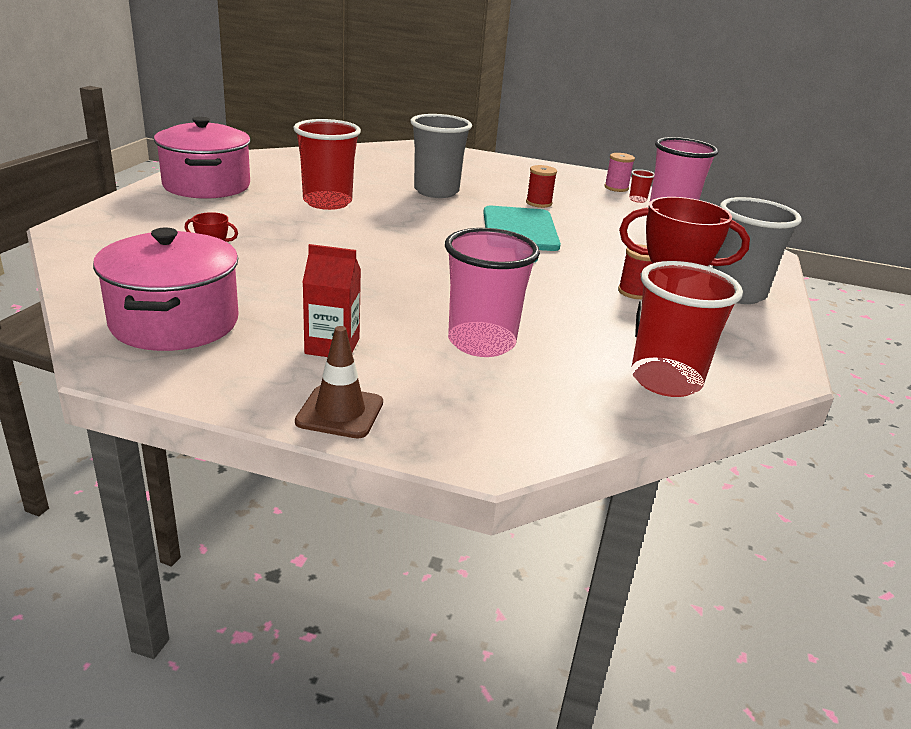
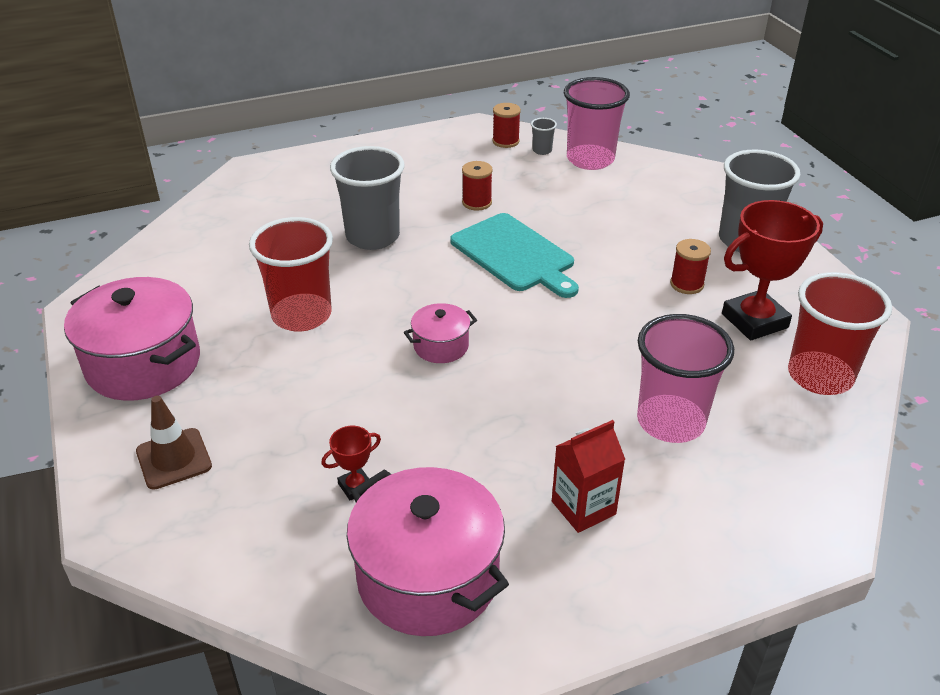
camera: 35 degrees left, 10 degrees up
(340, 412) = (689, 575): brown traffic cone -> brown traffic cone (174, 459)
(386, 245) = (441, 346): none -> pink pot
(616, 188) = (505, 141): pink spool -> red spool
(637, 200) = (542, 150): red cup -> grey cup

